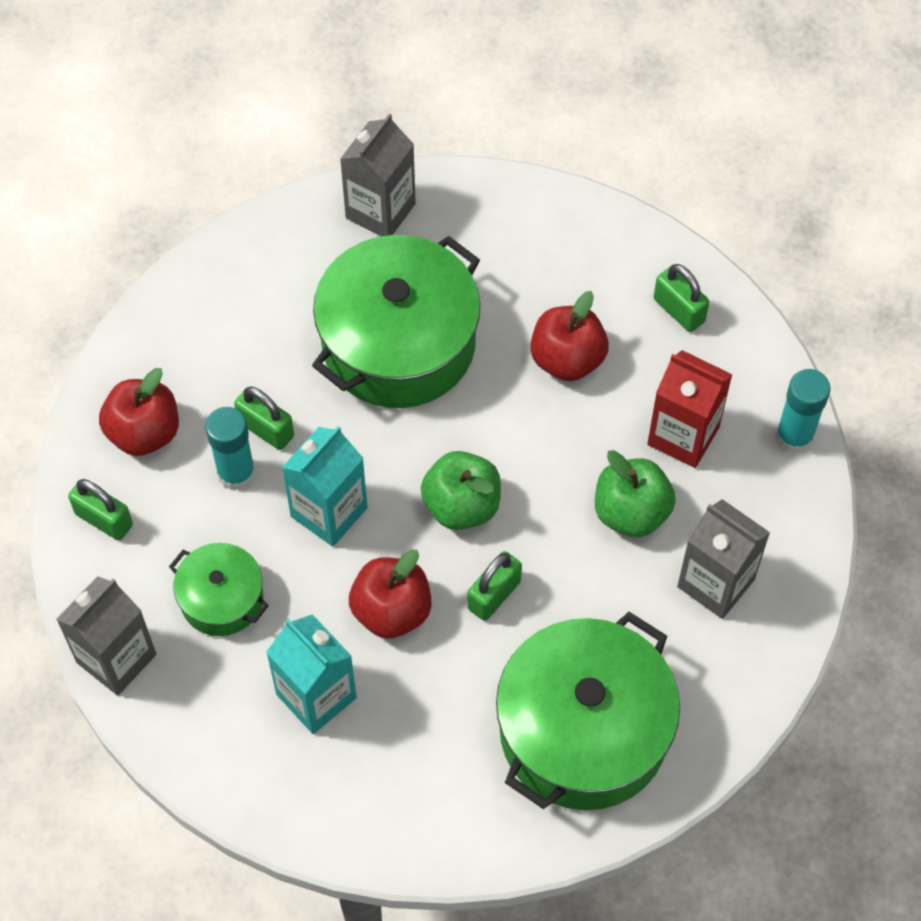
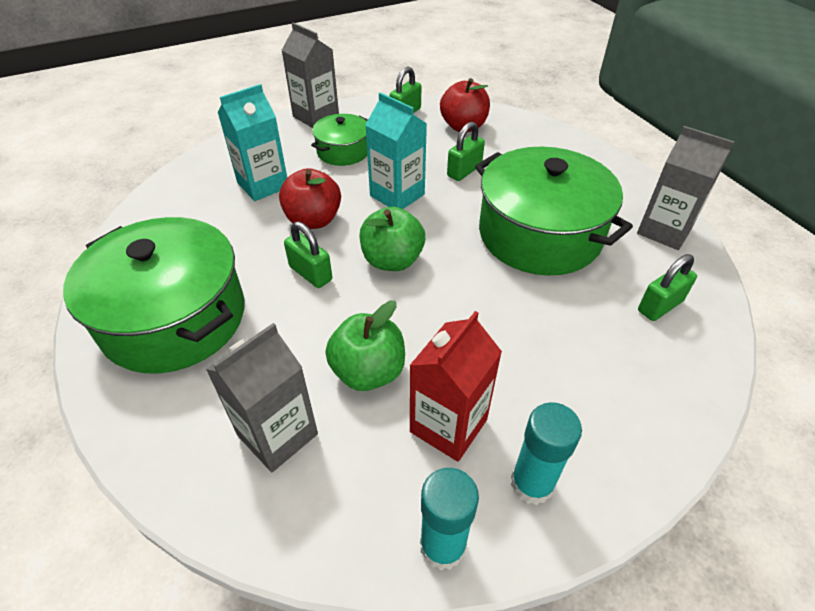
camera: 95 degrees right, 15 degrees down
(236, 473) = (432, 158): turquoise glue stick -> turquoise glue stick (532, 483)
(567, 359) = (533, 338): red apple -> none
(679, 310) = (604, 440): green padlock -> green padlock (660, 306)

